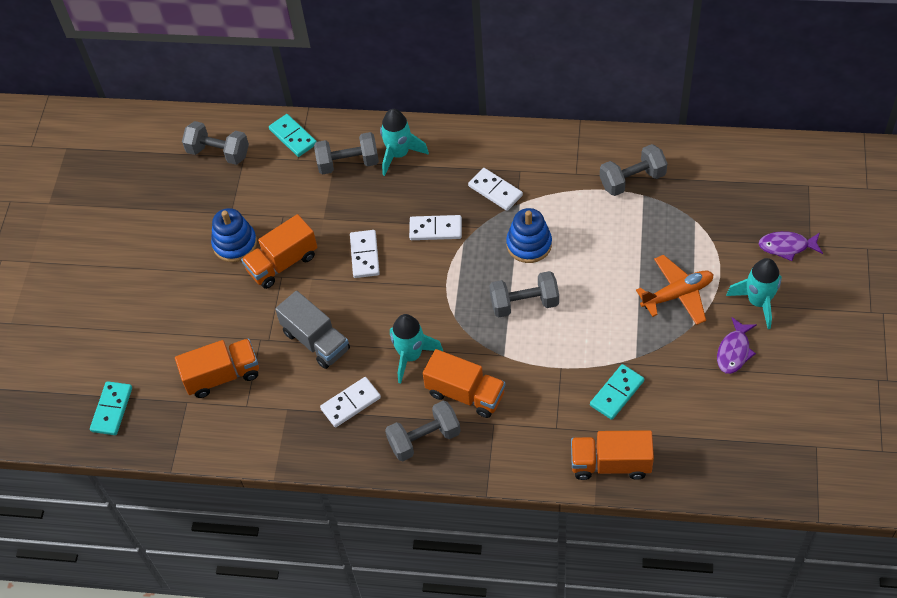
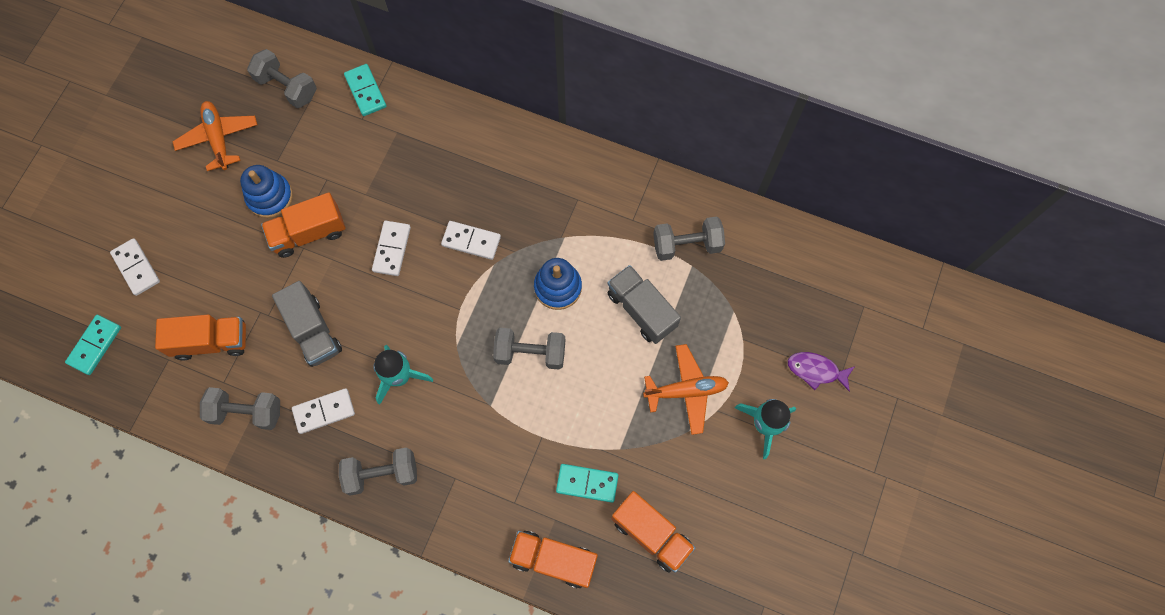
camera: 10 degrees right, 15 degrees up
(169, 210) = (218, 138): none -> orange plane
(348, 163) = (410, 138): grey dumbbell -> grey dumbbell (246, 412)
(399, 154) = (463, 143): turquoise rocket -> none
(465, 394) = (438, 436): orange truck -> orange truck (651, 534)
(495, 191) = (545, 215): white domino -> white domino (136, 268)
(612, 242) = (641, 310): none -> grey truck
(617, 393) = (587, 483): turquoise domino -> turquoise domino turned 45 degrees clockwise
(734, 351) = (720, 473): purple fish -> none

